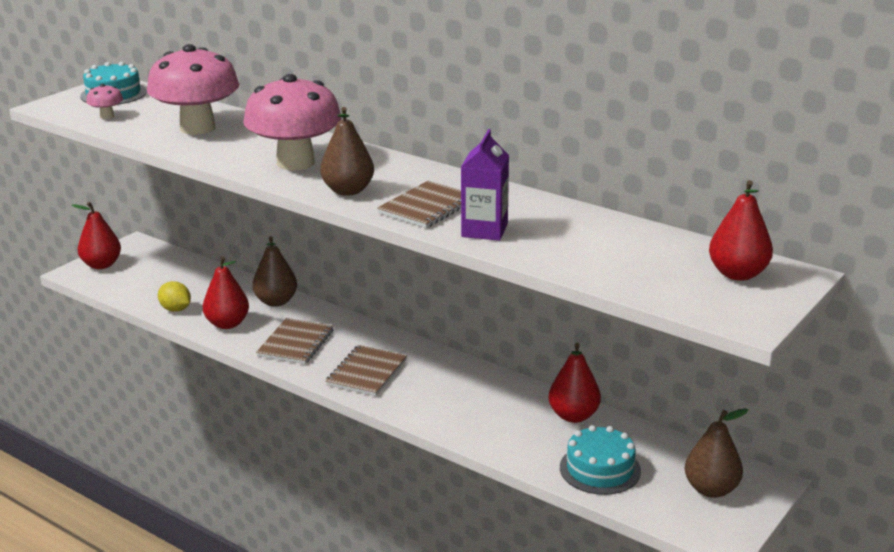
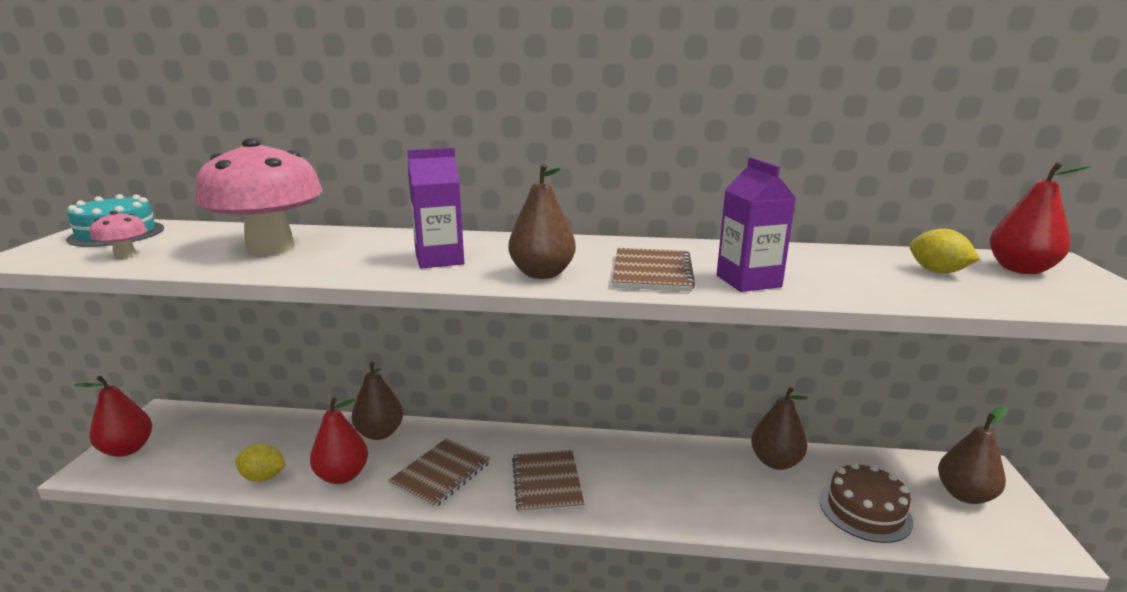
camera: 30 degrees left, 5 degrees down
(295, 163) = (439, 259): pink mushroom -> purple carton
(296, 343) = (441, 474): brown notebook -> brown notebook turned 45 degrees clockwise
(573, 416) = (775, 462): red pear -> brown pear
(600, 469) = (865, 510): turquoise cake -> brown cake
(657, 258) = (937, 271): none -> yellow lemon

